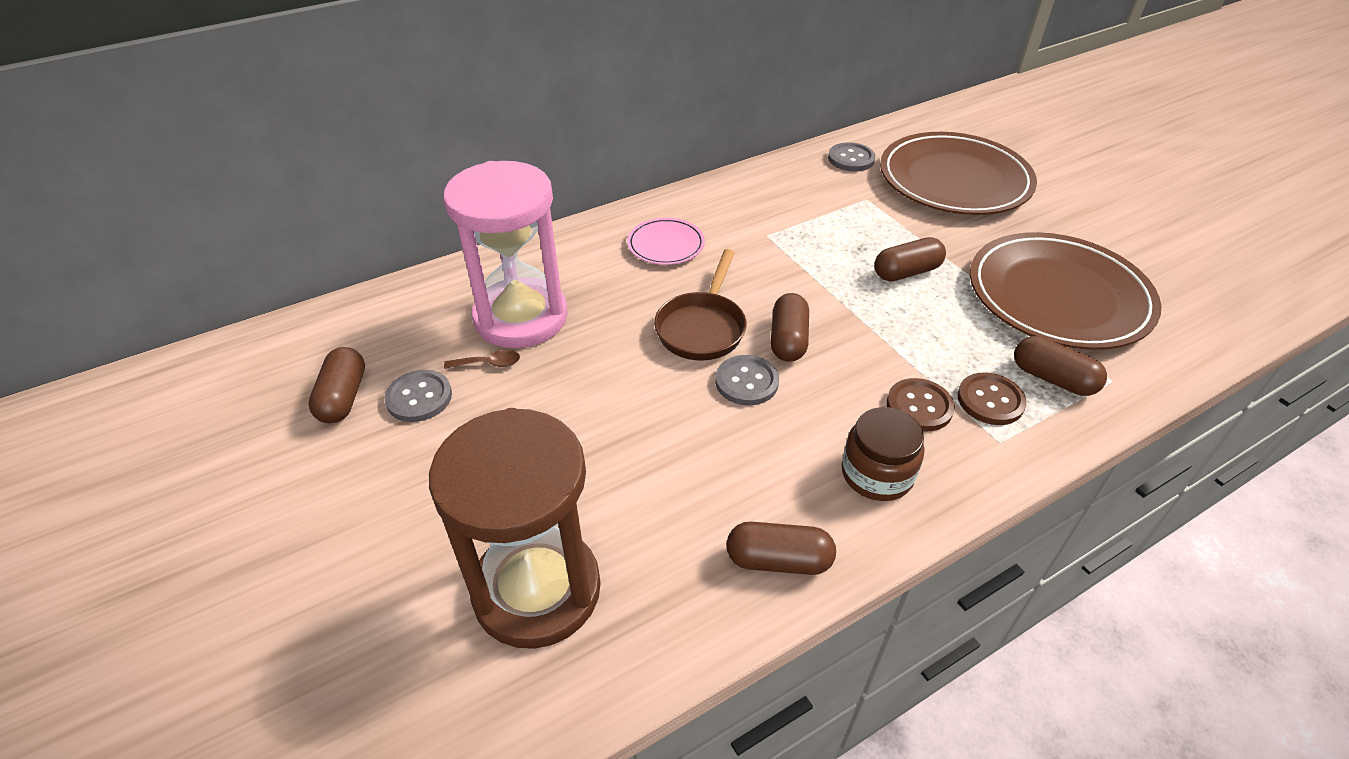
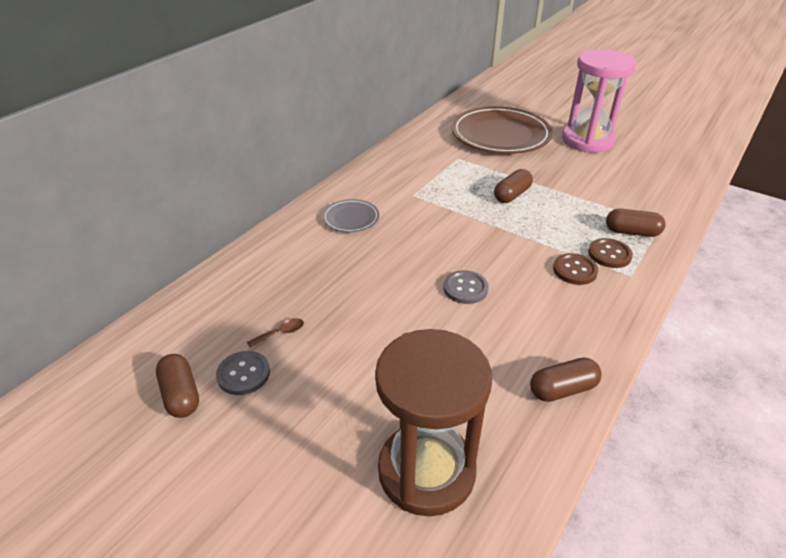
camera: 25 degrees left, 5 degrees down
(521, 317) = (282, 294): pink hourglass -> pink hourglass (587, 140)
(666, 245) = (351, 218): pink plate -> grey plate
(702, 327) = (413, 263): brown pan -> none
(788, 340) = (472, 255): brown capsule -> none
(851, 159) = (431, 136): grey button -> none
(877, 474) = (580, 317): brown jar -> none
(1058, 297) = (602, 186): brown plate -> none

